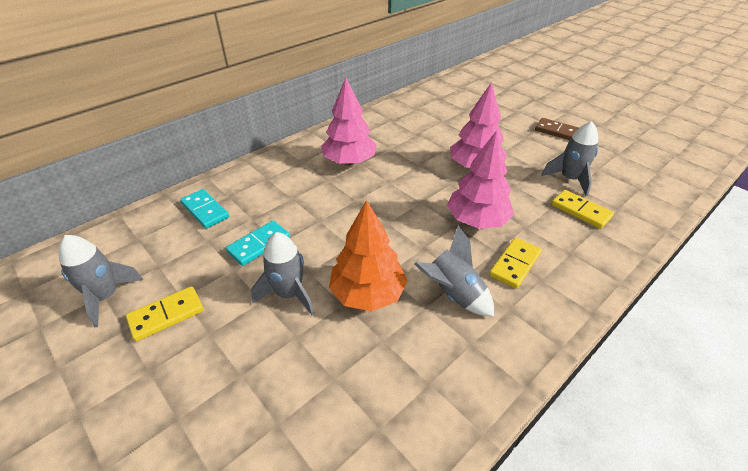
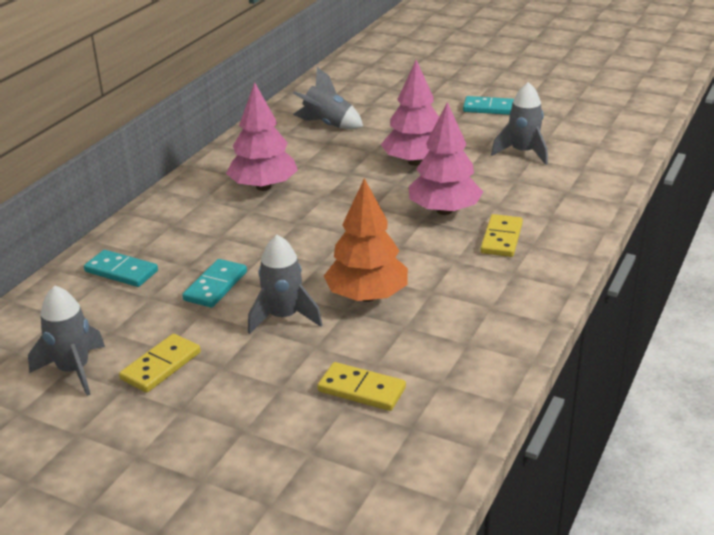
camera: 20 degrees left, 10 degrees down
(453, 294) = (453, 276): grey rocket -> grey rocket (327, 125)
(558, 132) = (490, 108): brown domino -> turquoise domino
(581, 211) = (546, 179): yellow domino -> yellow domino (361, 389)

